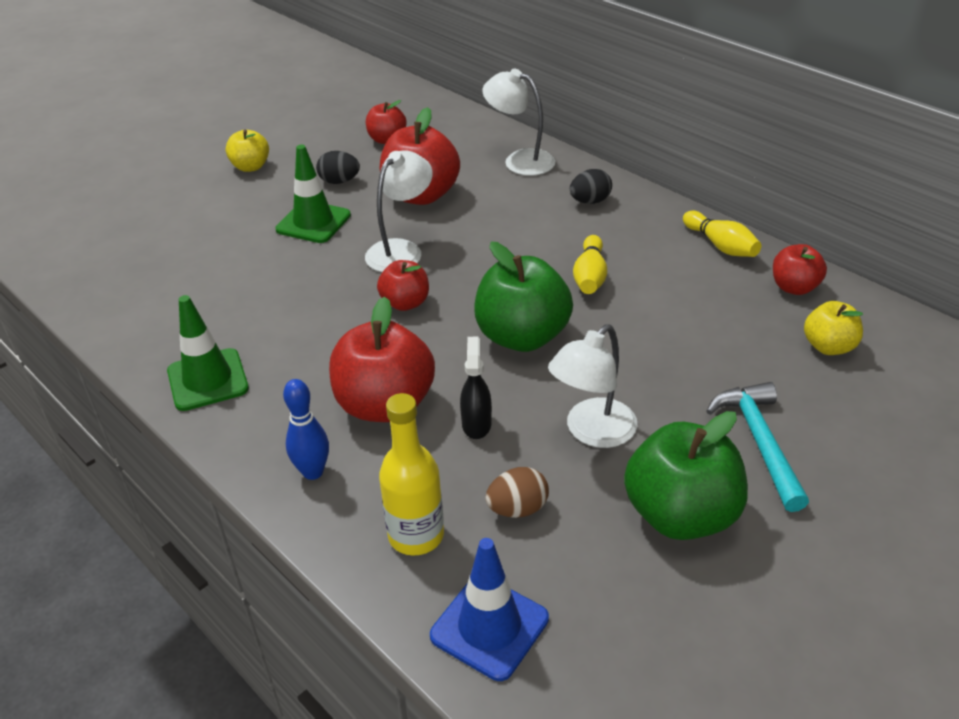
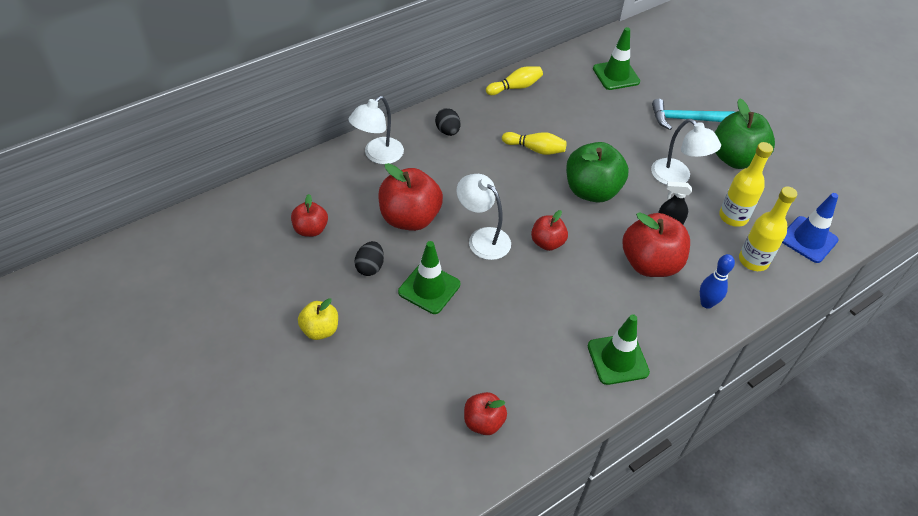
camera: 85 degrees left, 10 degrees up
(517, 509) = (733, 217): brown egg -> yellow bottle
(794, 287) = (563, 71): red apple -> red apple (483, 422)
(828, 347) = (616, 75): yellow apple -> green traffic cone

